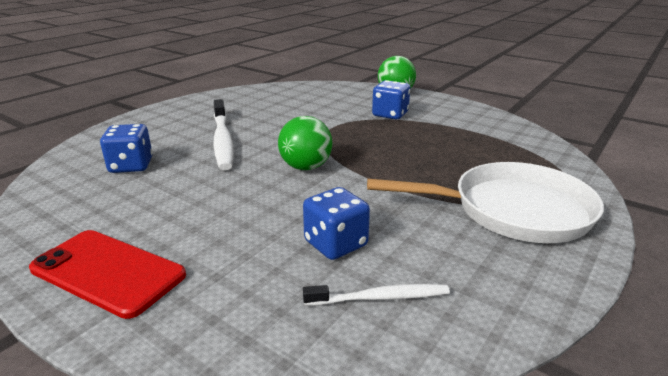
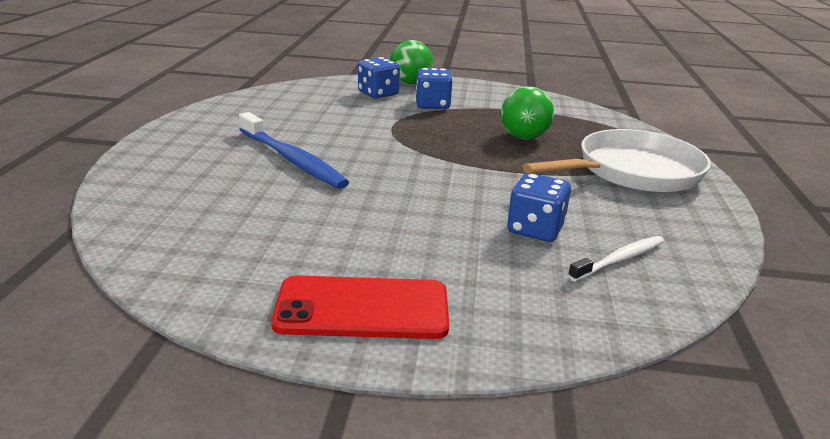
camera: 30 degrees left, 0 degrees up
(131, 166) = (222, 206): blue dice -> blue dice (378, 94)
(222, 140) = (292, 159): white toothbrush -> blue toothbrush
(306, 167) = (419, 170): green ball -> green ball (523, 137)

